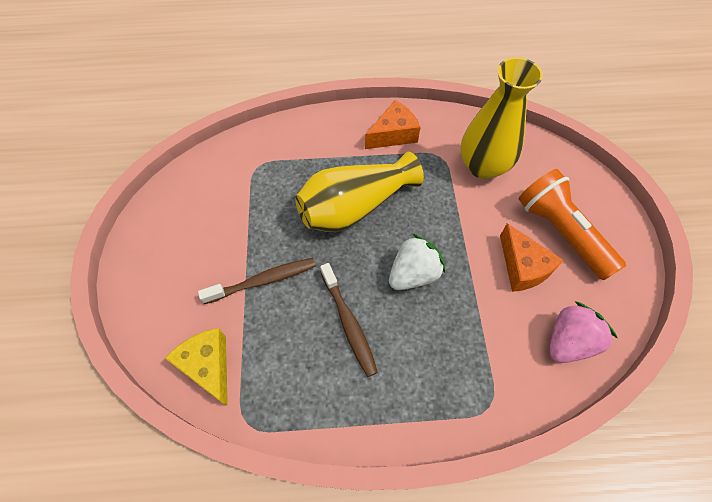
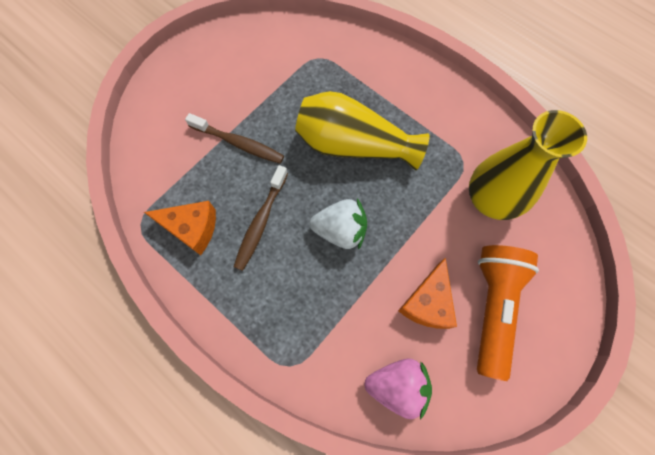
camera: 45 degrees right, 10 degrees up
(208, 366) = (153, 168): yellow cheese -> none
(393, 134) = (445, 113): orange cheese -> orange cheese (192, 228)

